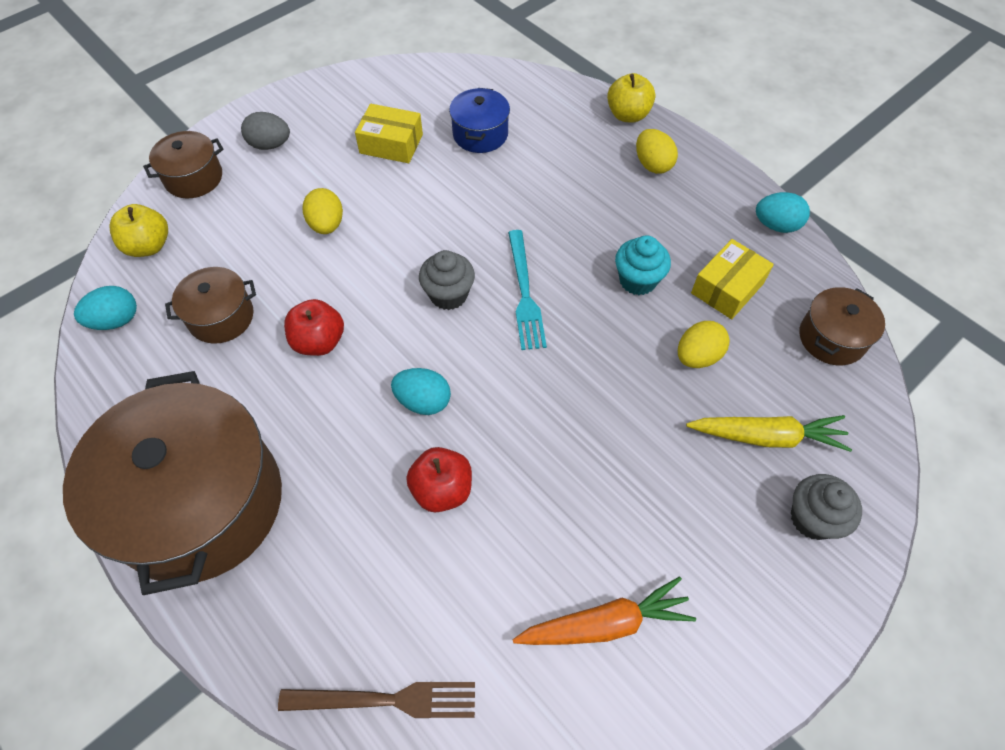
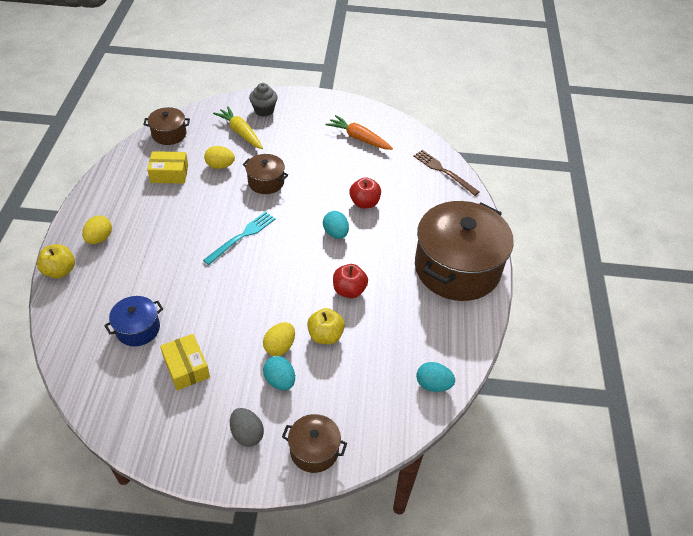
camera: 135 degrees left, 10 degrees down
(149, 246) = (381, 420): yellow apple -> yellow apple (325, 335)
(221, 317) = (380, 341): brown pot -> brown pot (266, 182)
(448, 295) = (272, 262): grey cupcake -> none
(637, 280) = (194, 203): turquoise cupcake -> none
(776, 225) = (109, 175): turquoise egg -> turquoise egg (280, 381)

